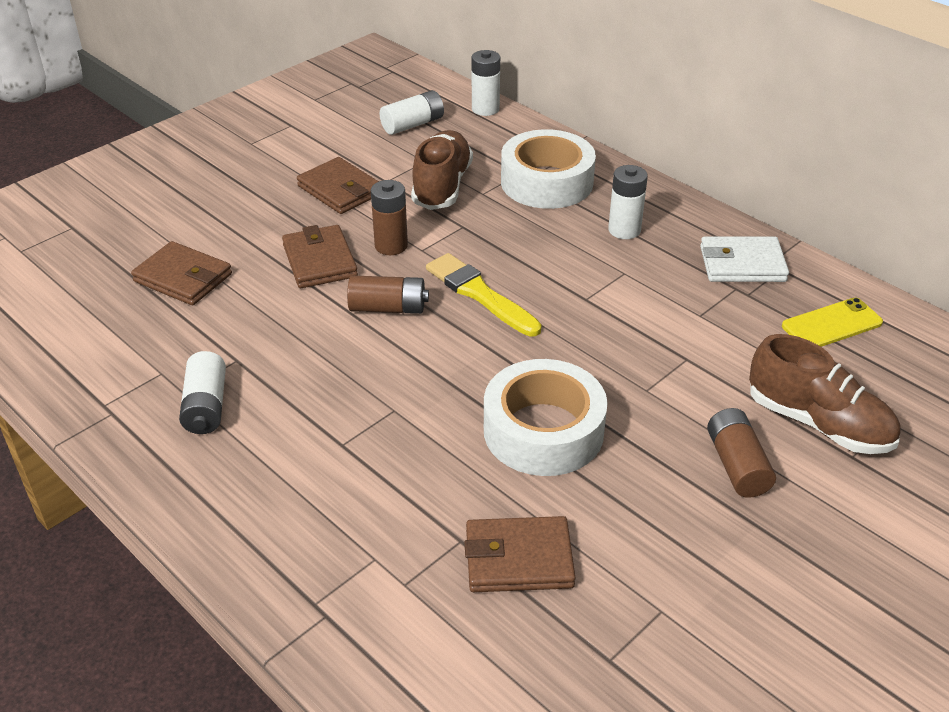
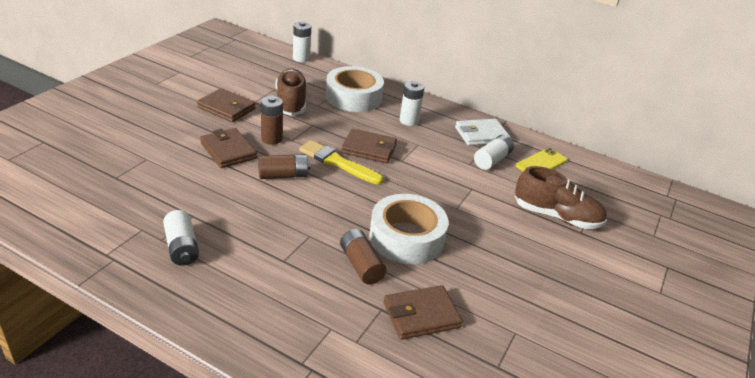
camera: 20 degrees left, 5 degrees down
(183, 278) = (137, 168): brown wallet -> brown wallet (369, 149)
(413, 124) = (259, 68): white battery -> white battery (492, 160)
(737, 465) = (523, 244): brown battery -> brown battery (361, 265)

